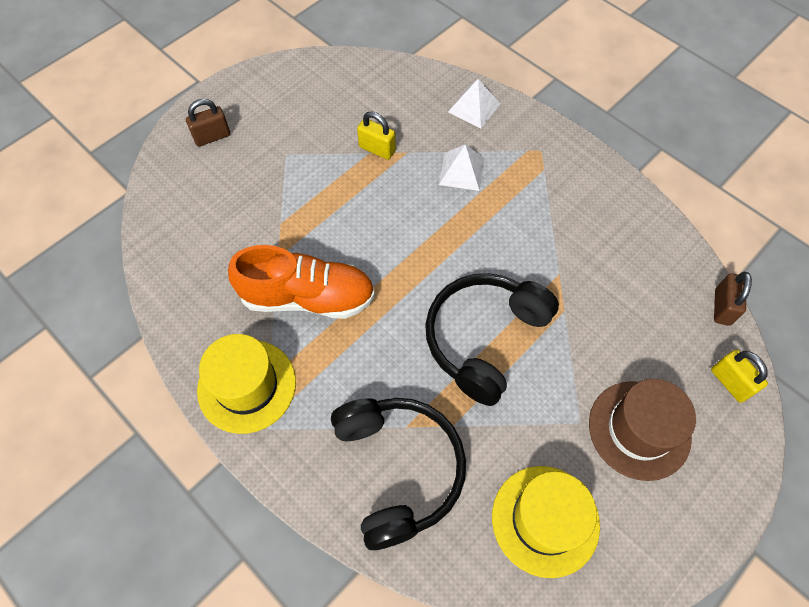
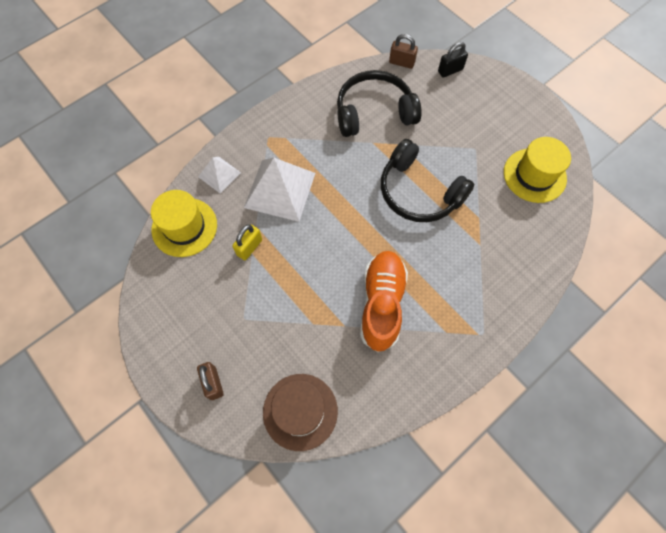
camera: 85 degrees left, 5 degrees up
(247, 386) = (452, 348): yellow hat -> yellow hat (184, 227)
(398, 469) = (508, 251): black headphones -> black headphones (374, 112)
(462, 171) = (280, 190): white pyramid -> white pyramid, size x1.84
(639, 429) = (479, 119): brown hat -> brown hat (300, 411)
(730, 382) = (450, 70): yellow padlock -> black padlock

